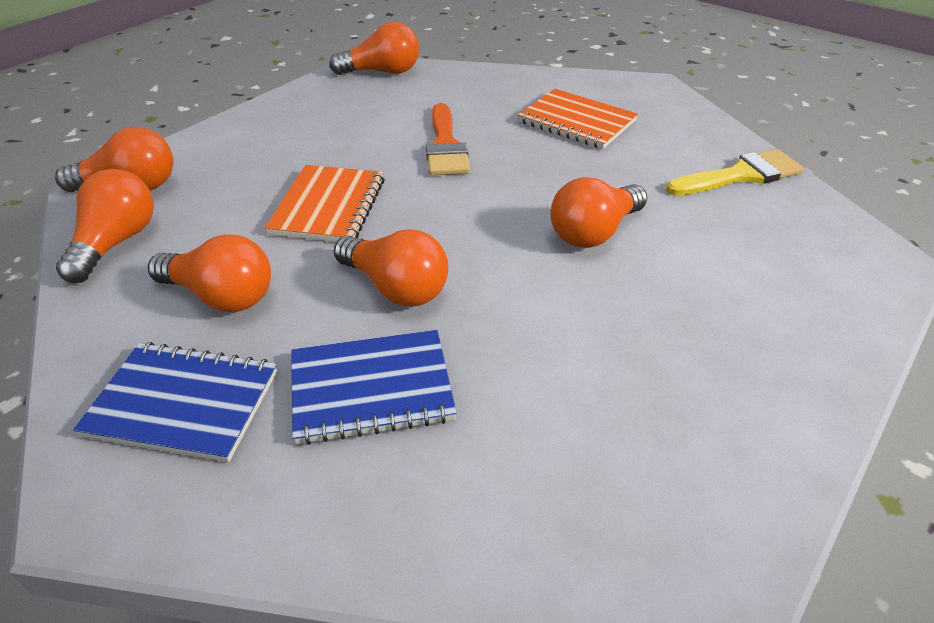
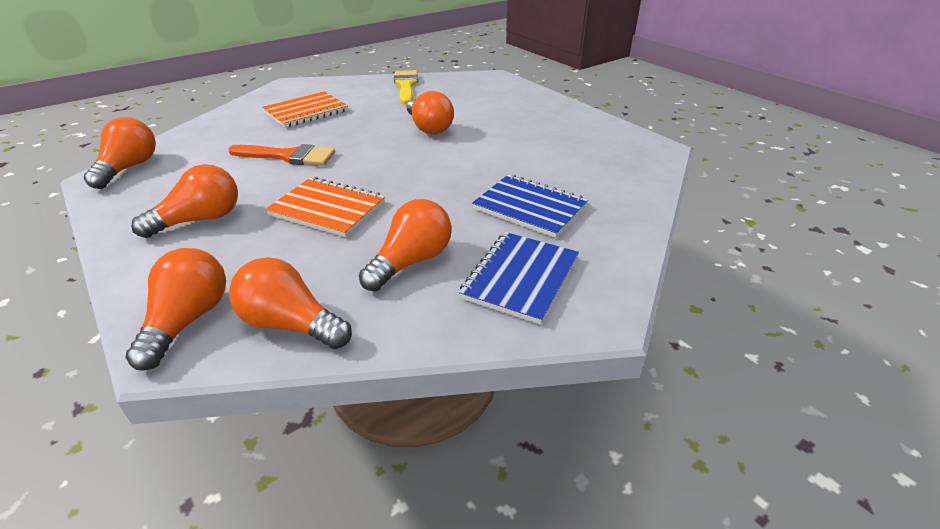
camera: 75 degrees left, 5 degrees down
(371, 388) = (529, 208): blue notebook -> blue notebook turned 60 degrees counterclockwise
(396, 288) = (443, 191): orange light bulb -> orange light bulb (200, 220)

